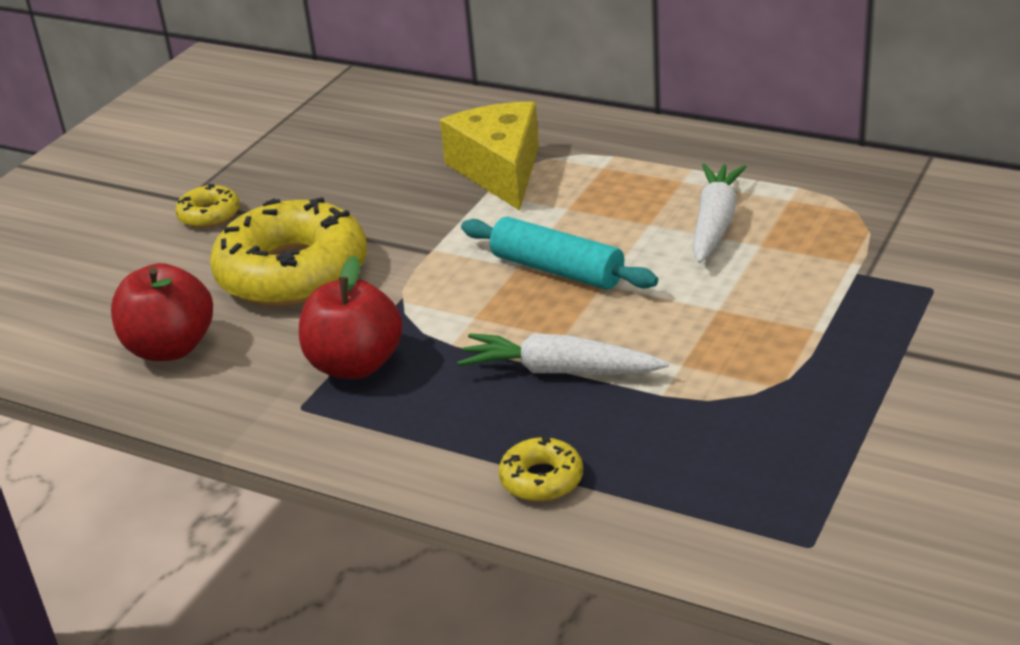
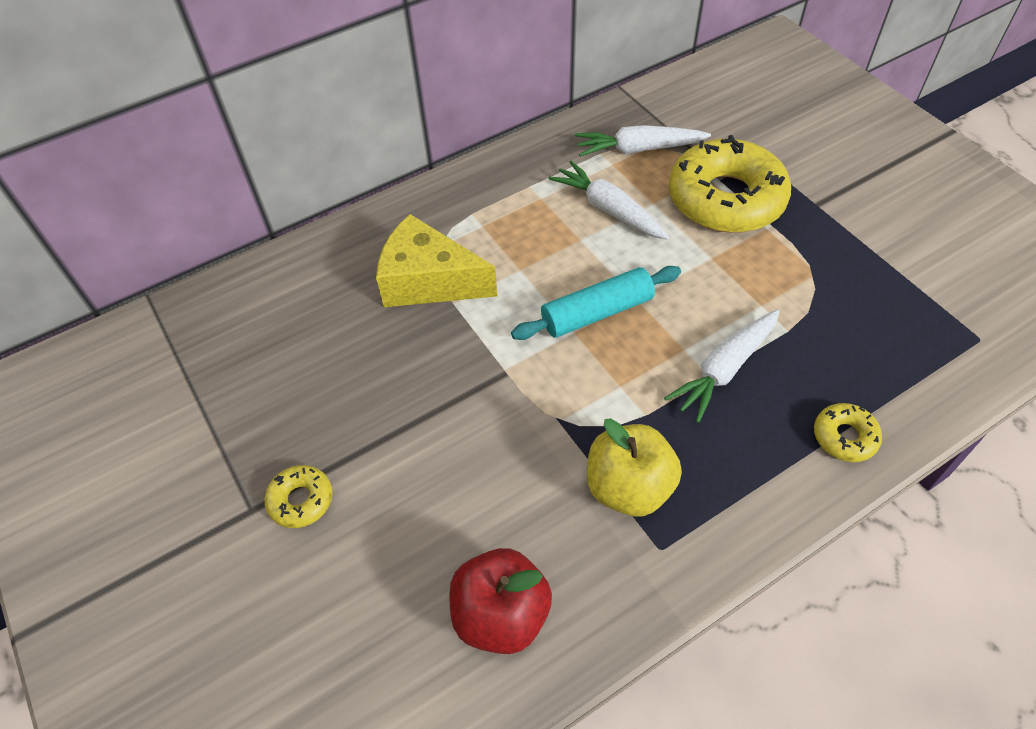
camera: 60 degrees left, 20 degrees up
(293, 273) = (457, 475): yellow donut -> yellow donut (726, 199)
(355, 365) = (629, 487): red apple -> yellow apple
(837, 206) = (638, 149): none -> white carrot

